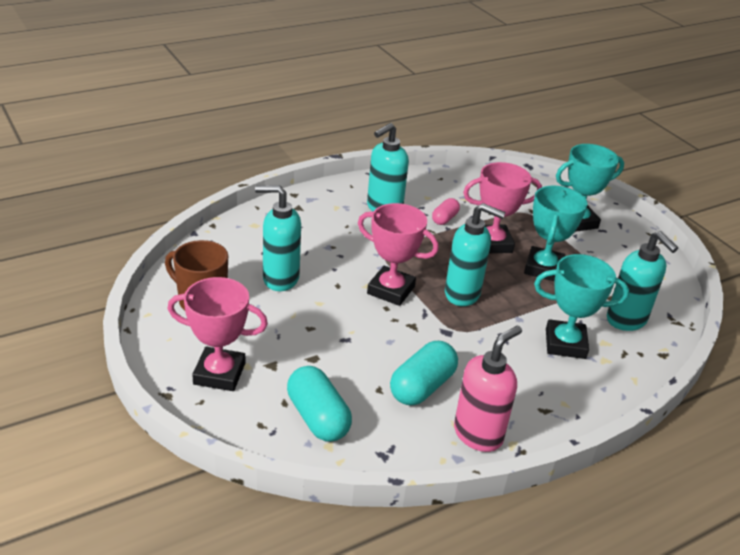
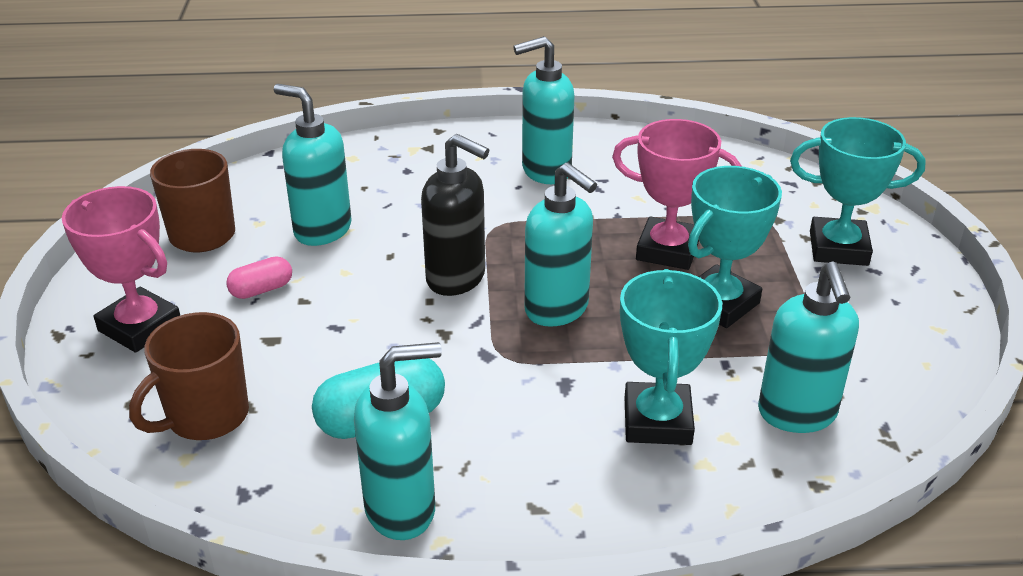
camera: 30 degrees right, 0 degrees up
(318, 417) = (206, 417): turquoise capsule -> brown mug
(391, 290) = (457, 279): pink trophy -> black soap dispenser
(444, 219) = (623, 202): pink capsule -> pink capsule (261, 290)
(478, 434) = (402, 510): pink soap dispenser -> turquoise soap dispenser
(565, 344) = (657, 421): turquoise trophy -> turquoise trophy turned 60 degrees clockwise

